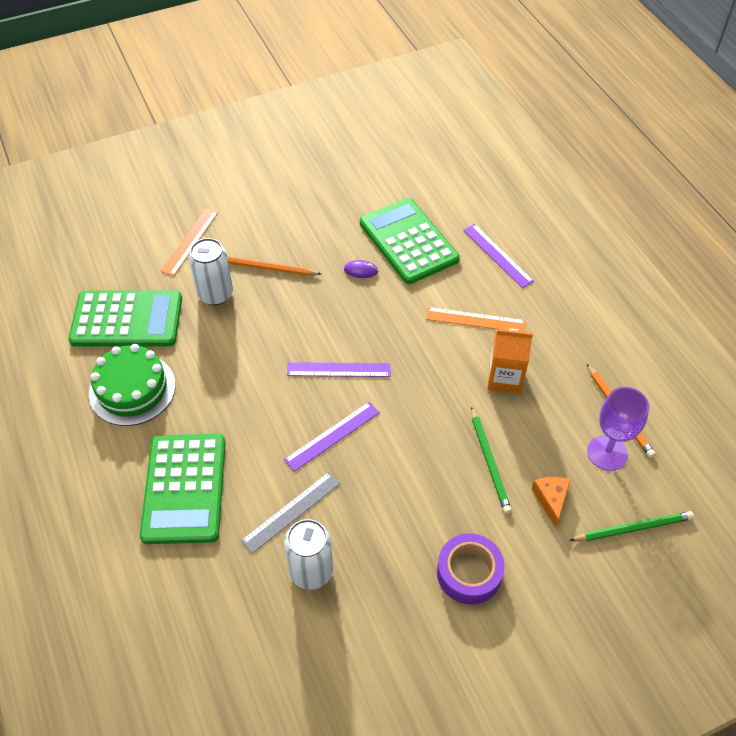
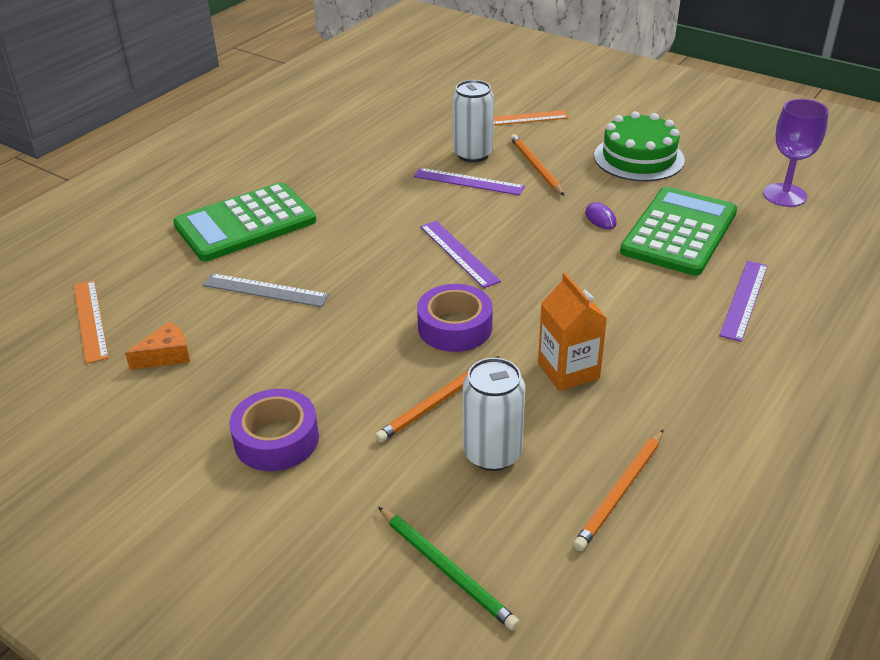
camera: 60 degrees right, 15 degrees down
(127, 320) = (396, 126): green calculator -> none
(132, 389) = (326, 158): green cake -> green cake (638, 158)
(311, 571) = (206, 328): white can -> white can (492, 453)
(332, 436) = (374, 280): purple ruler -> purple ruler (468, 181)
(421, 415) = (455, 327): none -> purple tape
(475, 320) = (627, 318): orange ruler -> orange ruler (90, 320)
(489, 462) = (438, 401): green pencil -> orange pencil
(551, 499) = (428, 473): orange cheese -> orange cheese (166, 355)
(607, 453) = (543, 502): purple goblet -> purple goblet (784, 195)

